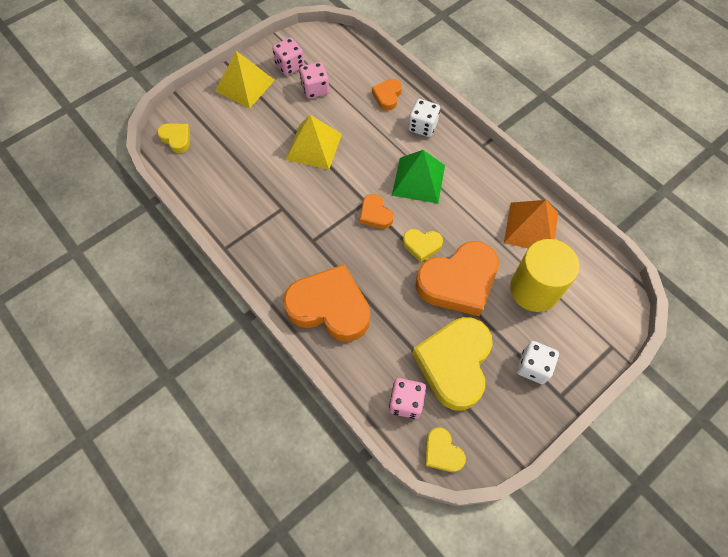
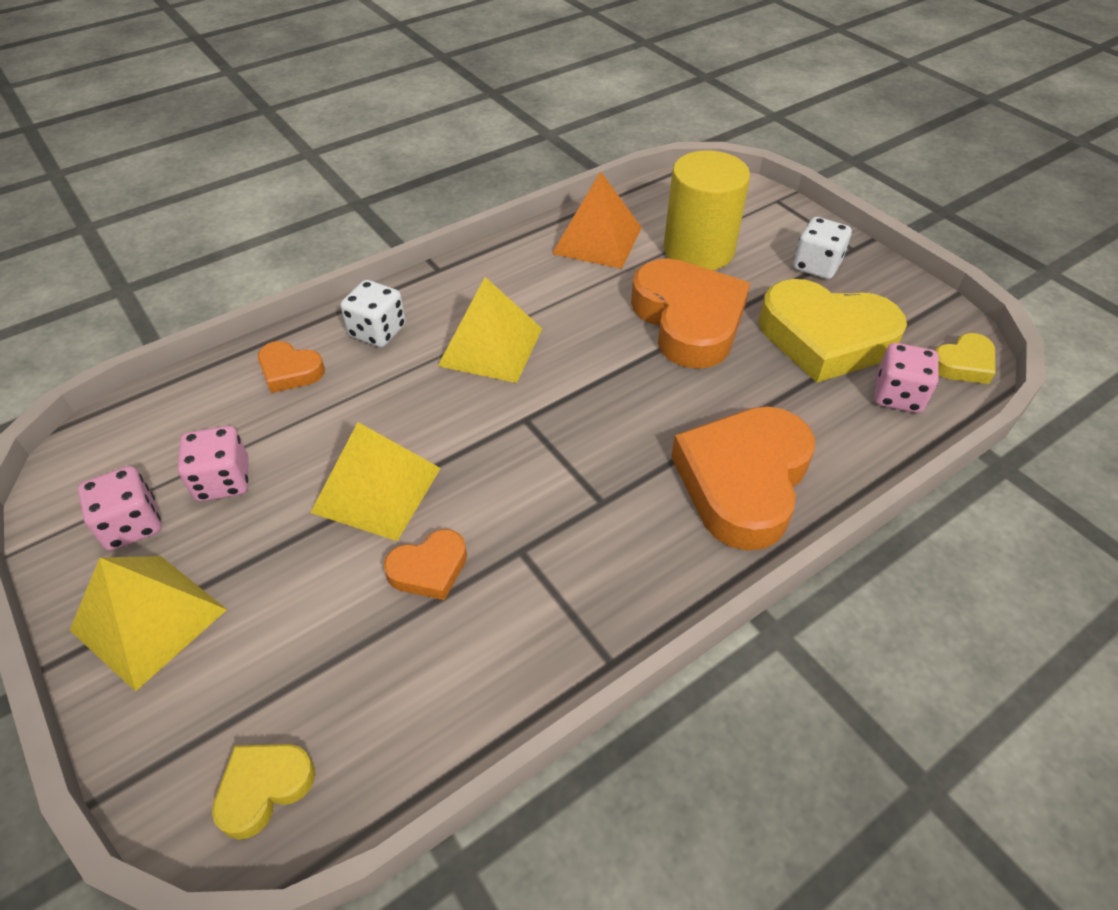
camera: 85 degrees left, 15 degrees down
(375, 214) = (554, 407): orange heart -> orange heart (429, 569)
(418, 180) = (491, 346): green pyramid -> yellow pyramid
(422, 245) = (621, 354): yellow heart -> none

